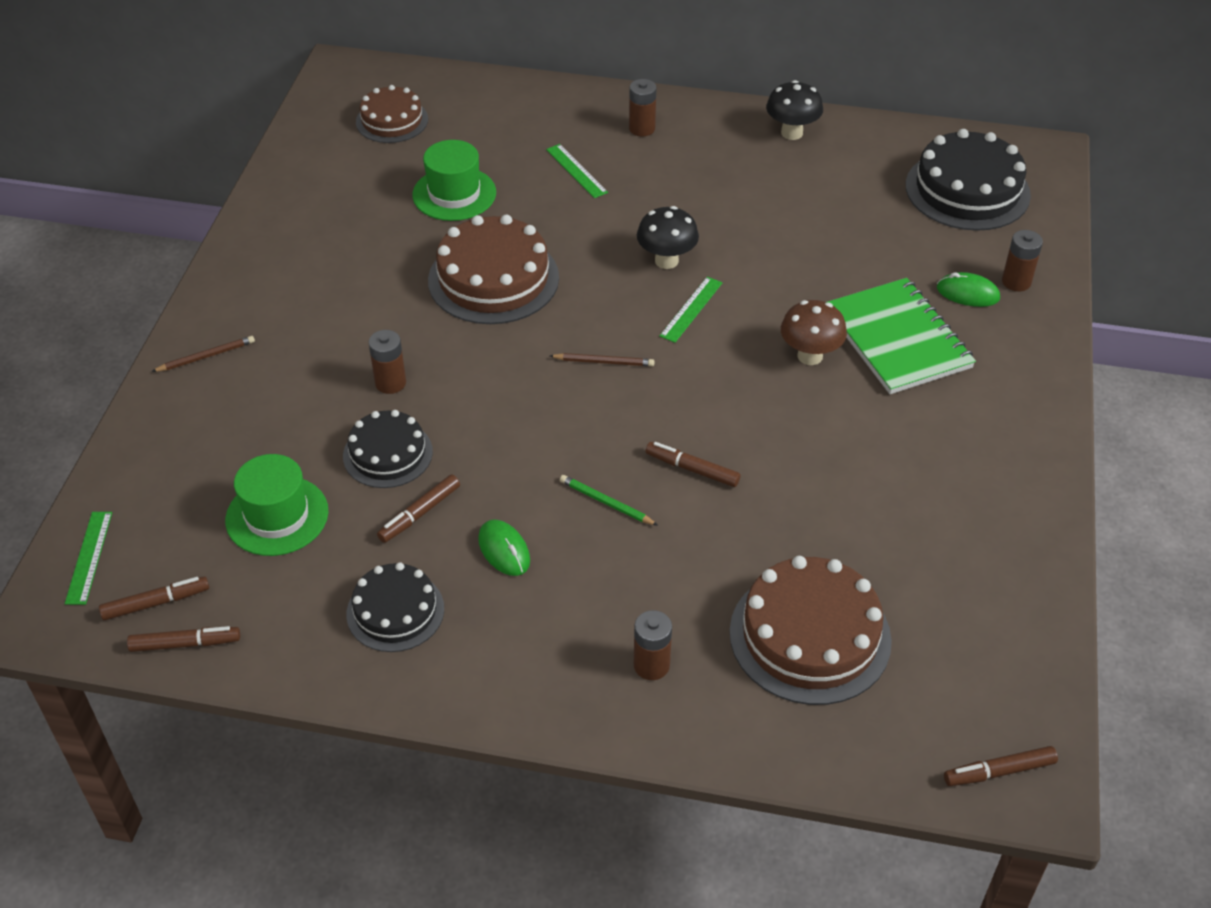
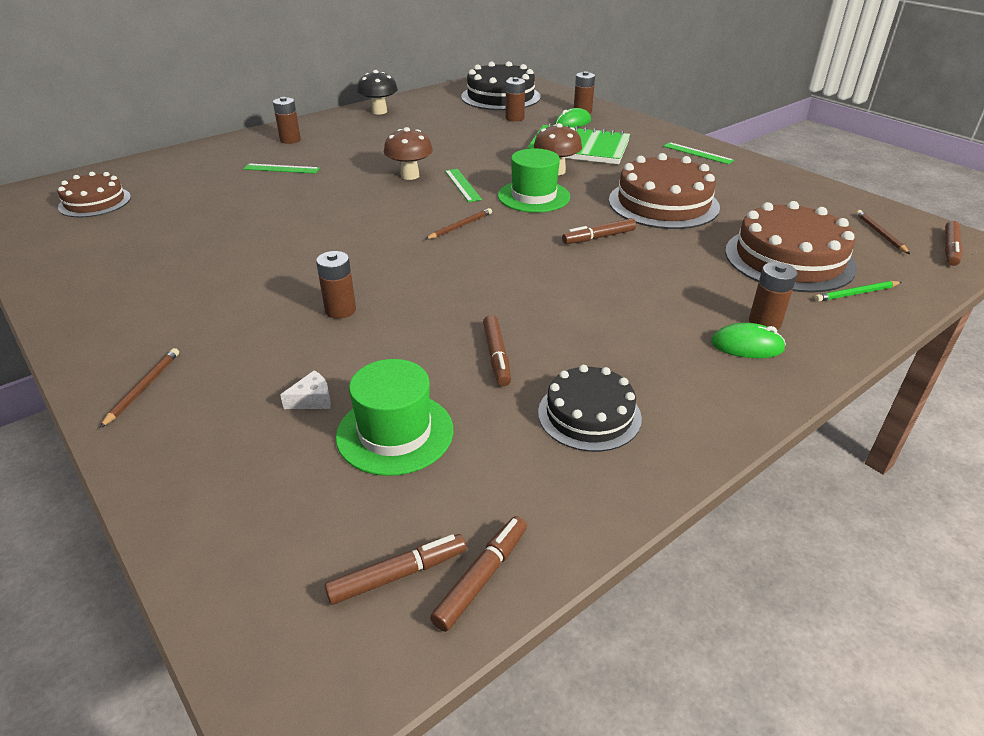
camera: 50 degrees left, 10 degrees down
(89, 557) = (262, 603): green ruler -> green ruler (697, 153)
(156, 603) = (398, 575): brown marker -> brown marker turned 45 degrees clockwise
(272, 448) = (312, 399): none -> white cheese
(387, 454) = (411, 343): black cake -> none
(454, 194) = (212, 210): green hat -> green hat (533, 196)
(493, 279) = (317, 230): brown cake -> brown cake (663, 203)
(504, 550) = (584, 334): green mouse -> green mouse (747, 346)
(606, 502) = (589, 276): green pencil -> green pencil (856, 293)
(666, 261) = (410, 175): black mushroom -> brown mushroom
(915, 241) = (514, 118): none -> brown battery
(968, 695) = (880, 234): none -> brown pencil

